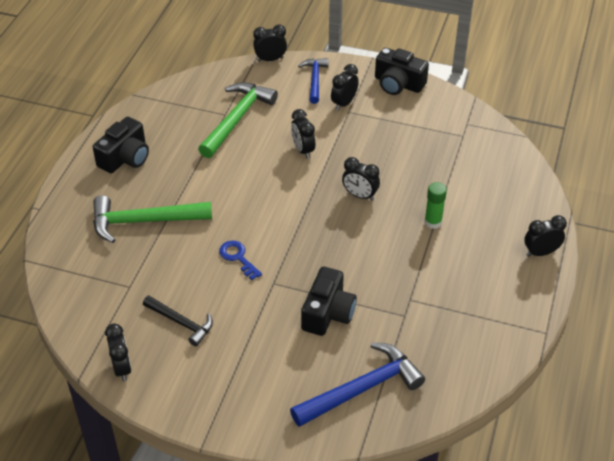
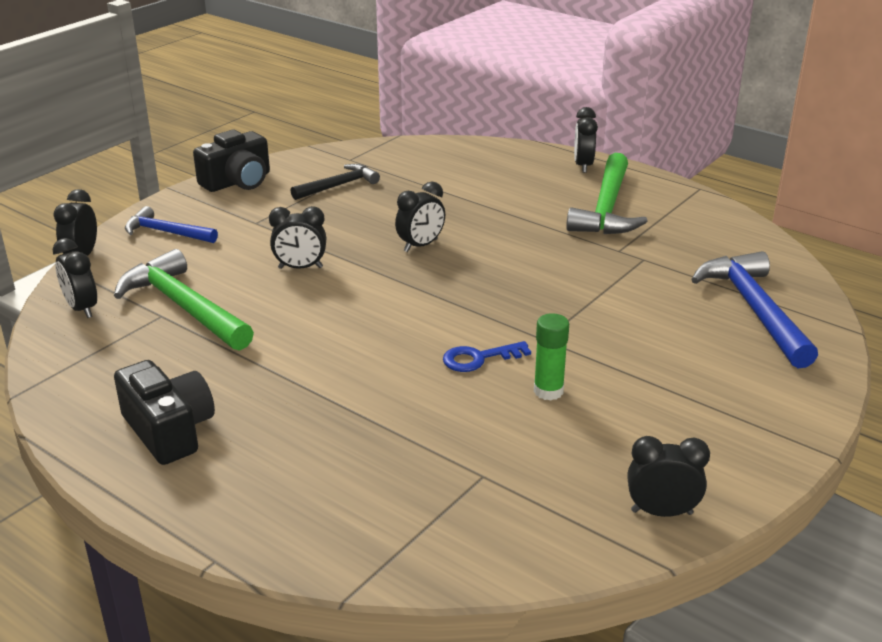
camera: 70 degrees left, 15 degrees down
(144, 221) = (341, 435): green hammer -> green hammer (607, 208)
(181, 323) = (586, 433): black hammer -> black hammer (338, 185)
(328, 313) = (618, 308): black camera -> none
(344, 103) = (236, 222): black clock -> black clock (82, 309)
(433, 222) = (499, 211): green glue stick -> green glue stick (548, 391)

